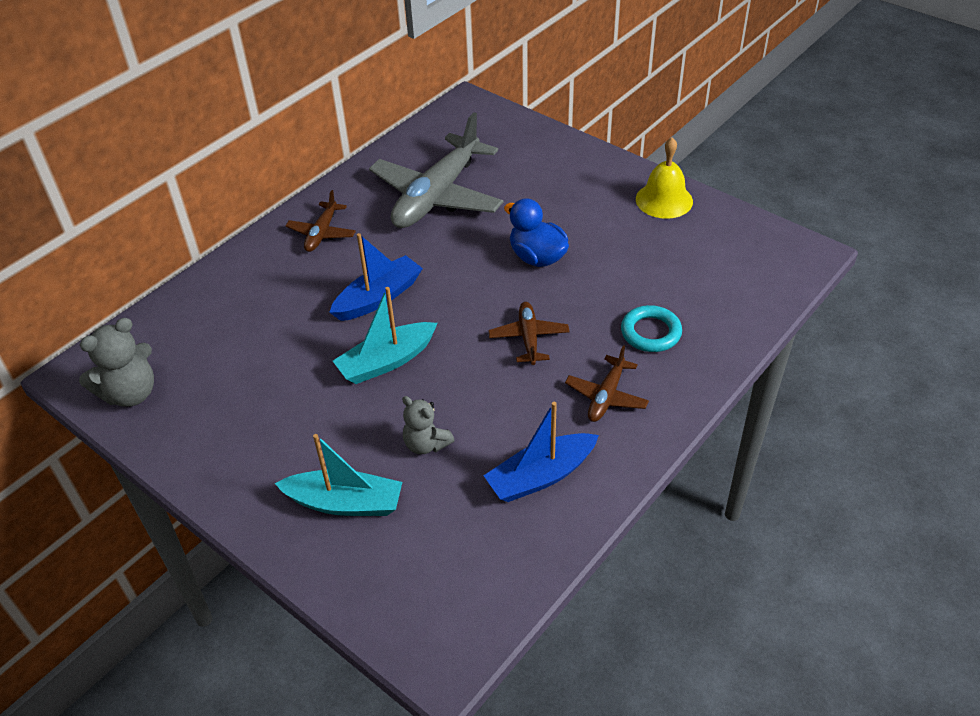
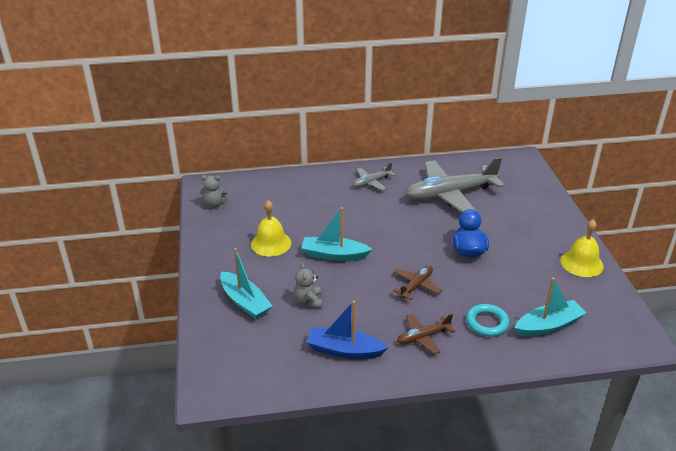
camera: 40 degrees right, 10 degrees down
(130, 393) = (214, 204): grey teddy bear -> grey teddy bear, size x0.66
(284, 399) = (271, 243): none -> yellow bell
(322, 233) = (371, 182): brown plane -> grey plane
(378, 297) = (364, 225): blue boat -> none
(710, 294) = (548, 325): none -> turquoise boat

